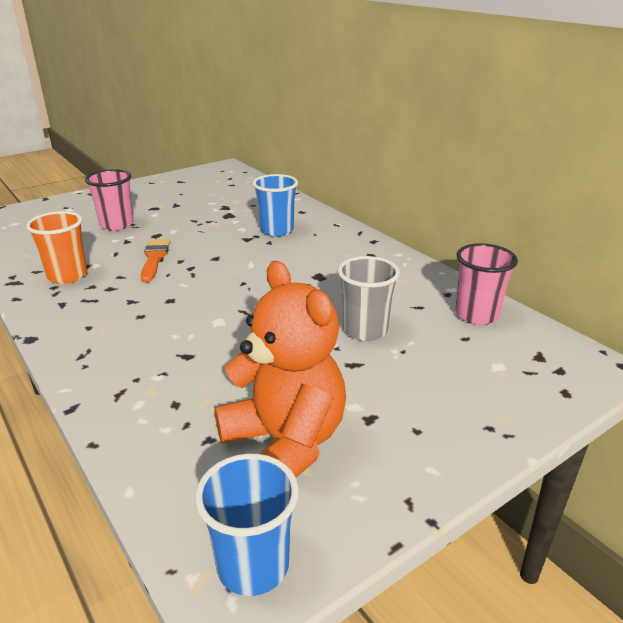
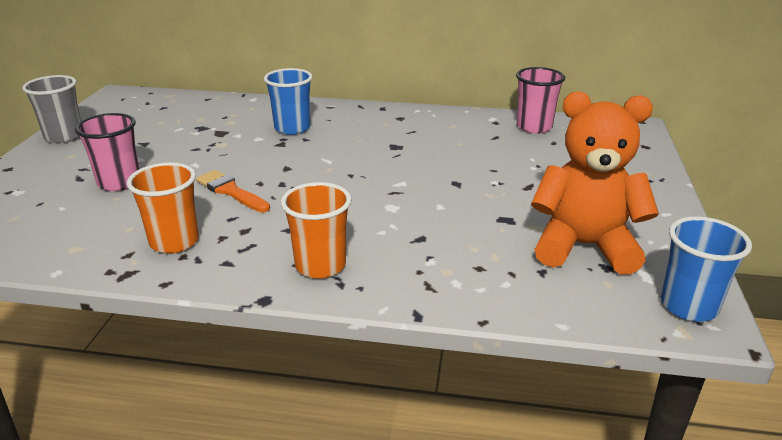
camera: 45 degrees left, 0 degrees up
(96, 336) = (320, 265): none -> orange cup
(365, 330) = (494, 164): grey cup -> grey cup (64, 136)

